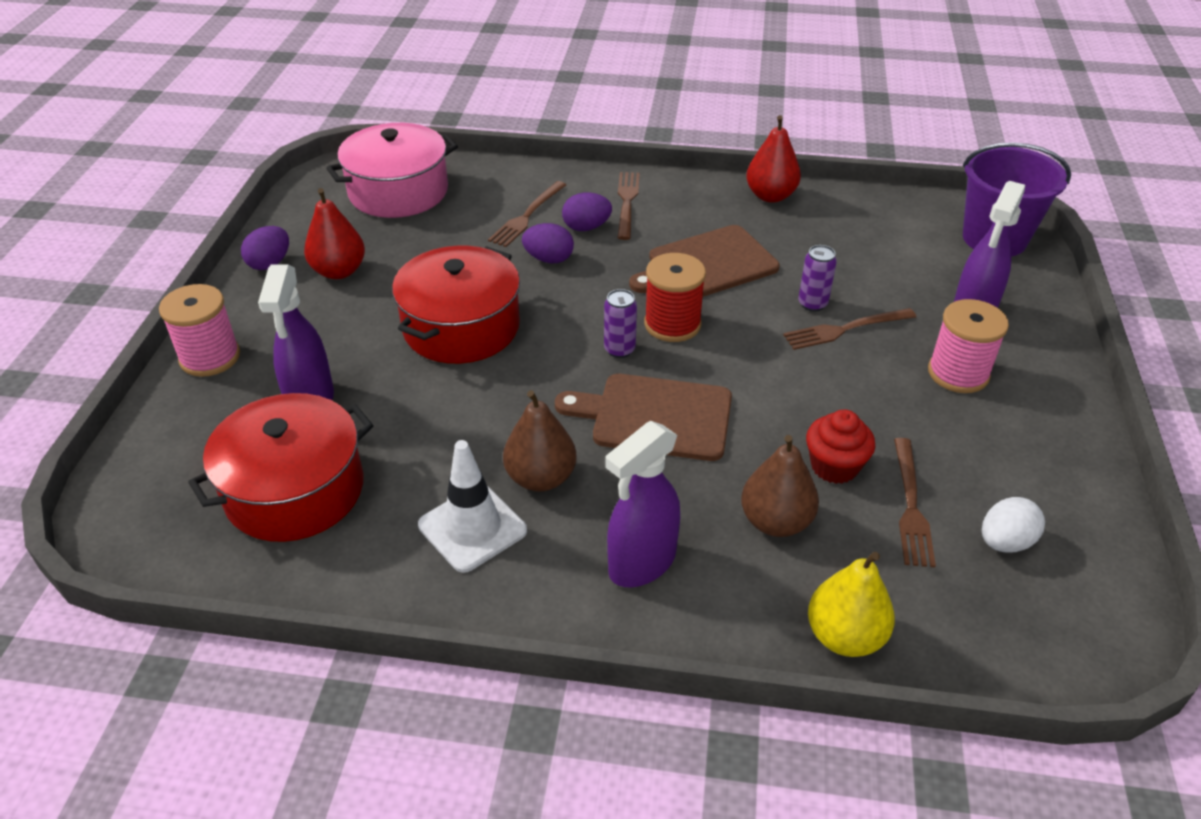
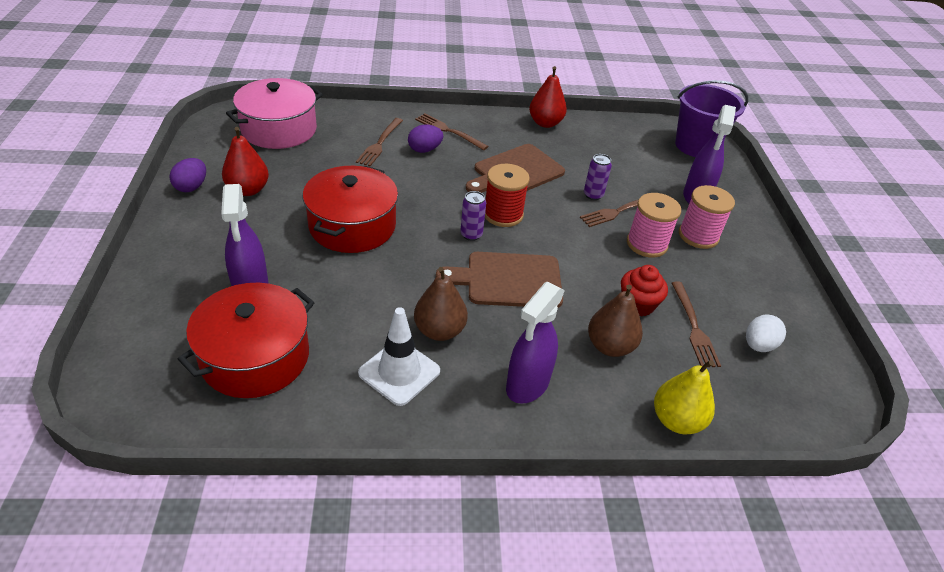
camera: 15 degrees left, 0 degrees up
(210, 357) = (160, 261): pink spool -> pink spool (646, 244)
(549, 259) = (403, 173): purple egg -> none
(627, 202) = (448, 131): brown fork -> brown fork turned 45 degrees counterclockwise

